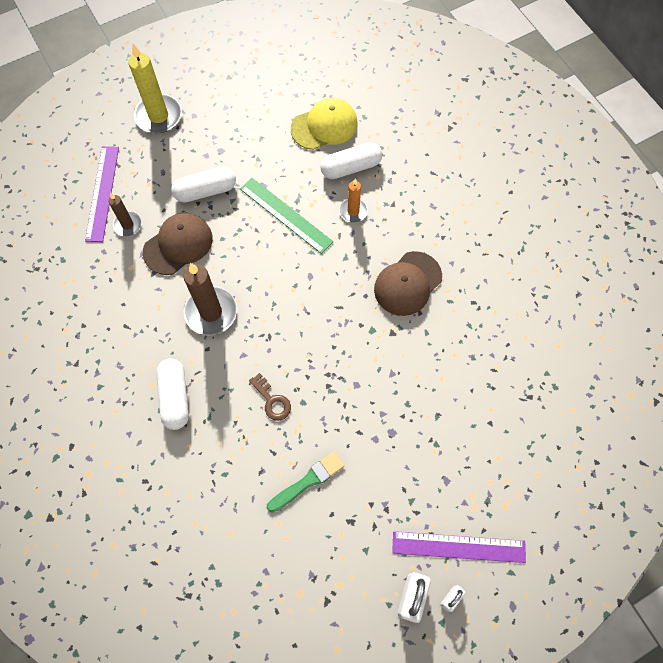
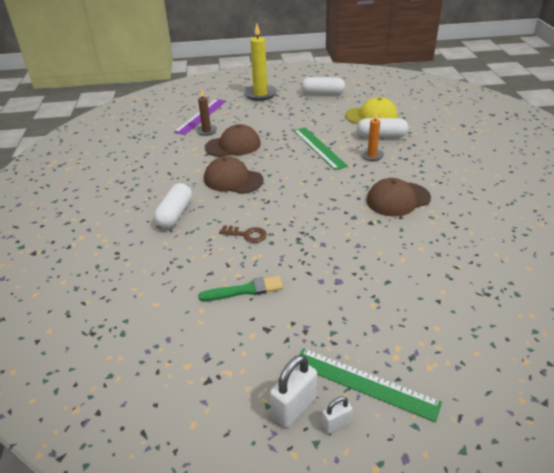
camera: 25 degrees right, 30 degrees down
(205, 191) = (269, 127): white capsule -> white capsule (322, 93)
(211, 312) = (233, 180): brown candle -> brown cap
(272, 400) = (247, 235): brown key -> brown key turned 60 degrees counterclockwise
(458, 547) = (364, 383): purple ruler -> green ruler

